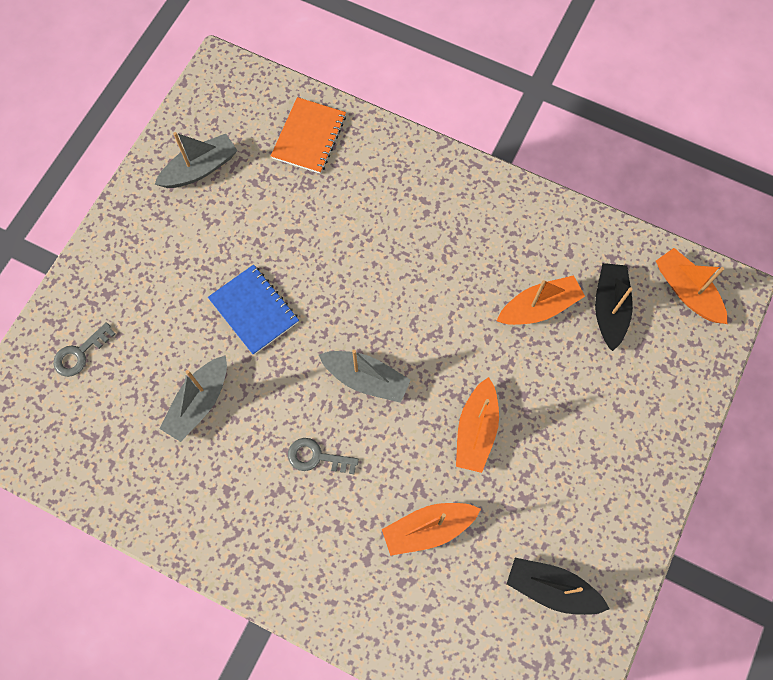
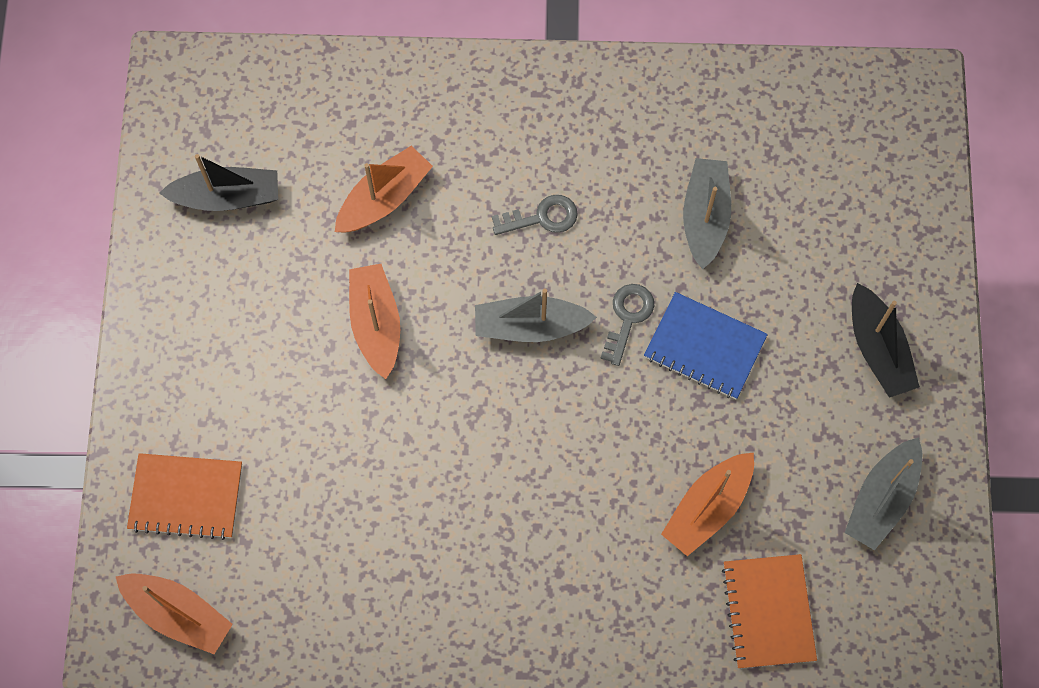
camera: 155 degrees right, 0 degrees up
(80, 353) = (872, 209): grey key -> grey key (628, 317)
(539, 307) = (360, 507): orange boat -> orange boat (708, 508)
(609, 308) = (271, 545): black boat -> black boat (878, 349)
(658, 366) = (186, 497): none -> orange notebook

